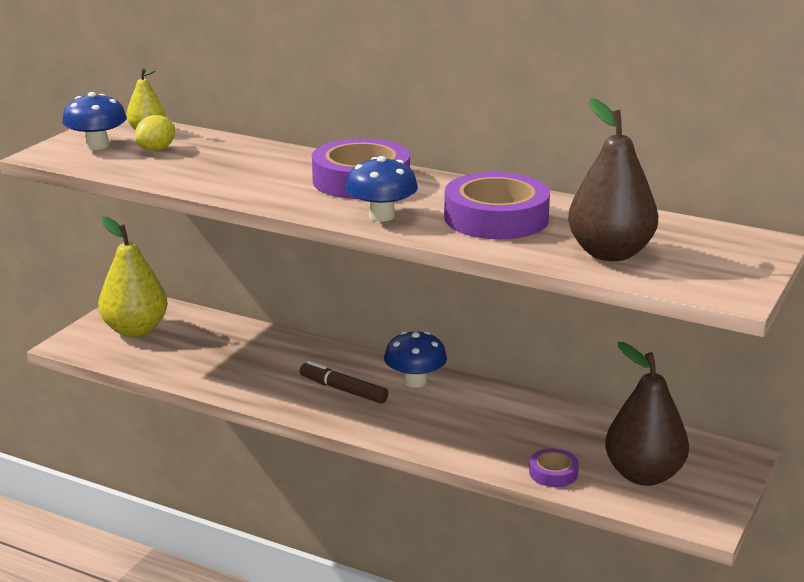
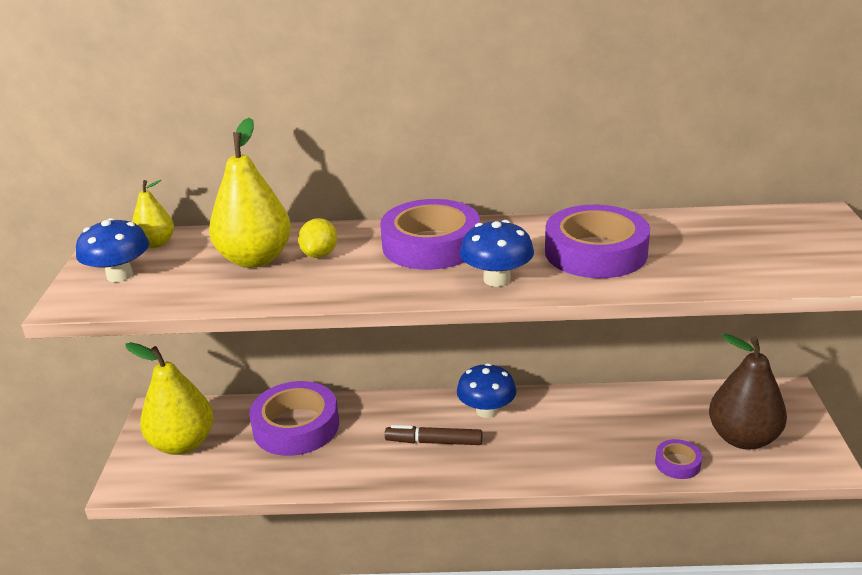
camera: 25 degrees left, 5 degrees up
(156, 149) = (190, 263): yellow lemon -> yellow lemon (320, 254)
(208, 158) = (255, 259): none -> yellow pear
(237, 344) = (296, 426): none -> purple tape
(610, 253) = (731, 262): brown pear -> none

